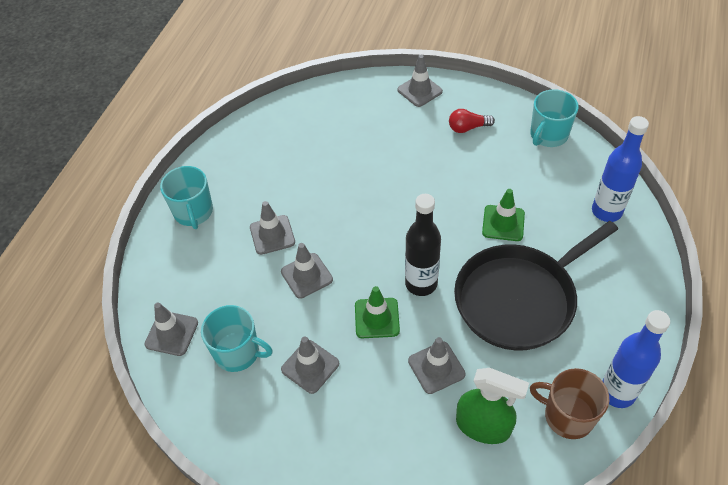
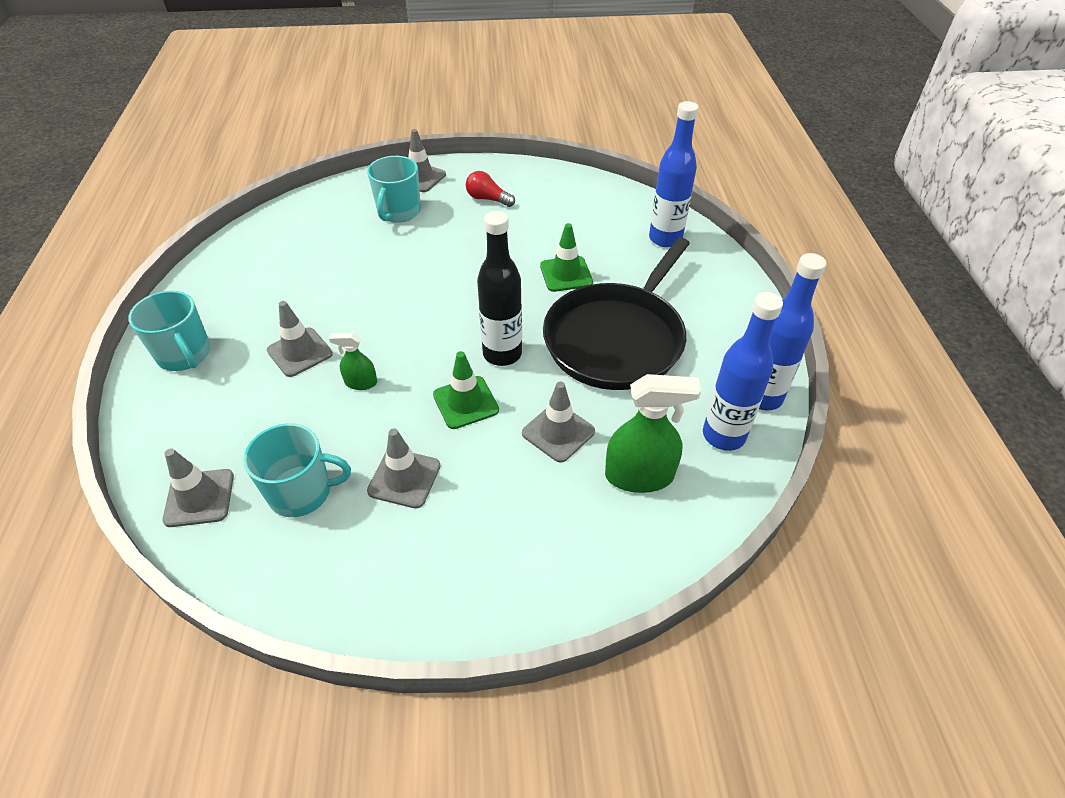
camera: 25 degrees left, 5 degrees down
(307, 276) = (361, 383): grey traffic cone -> green spray bottle
(468, 128) = (488, 199): red light bulb -> red light bulb turned 60 degrees clockwise
(548, 135) = (574, 188): turquoise mug -> turquoise mug (398, 212)
(567, 416) = (723, 435): brown mug -> blue bottle

